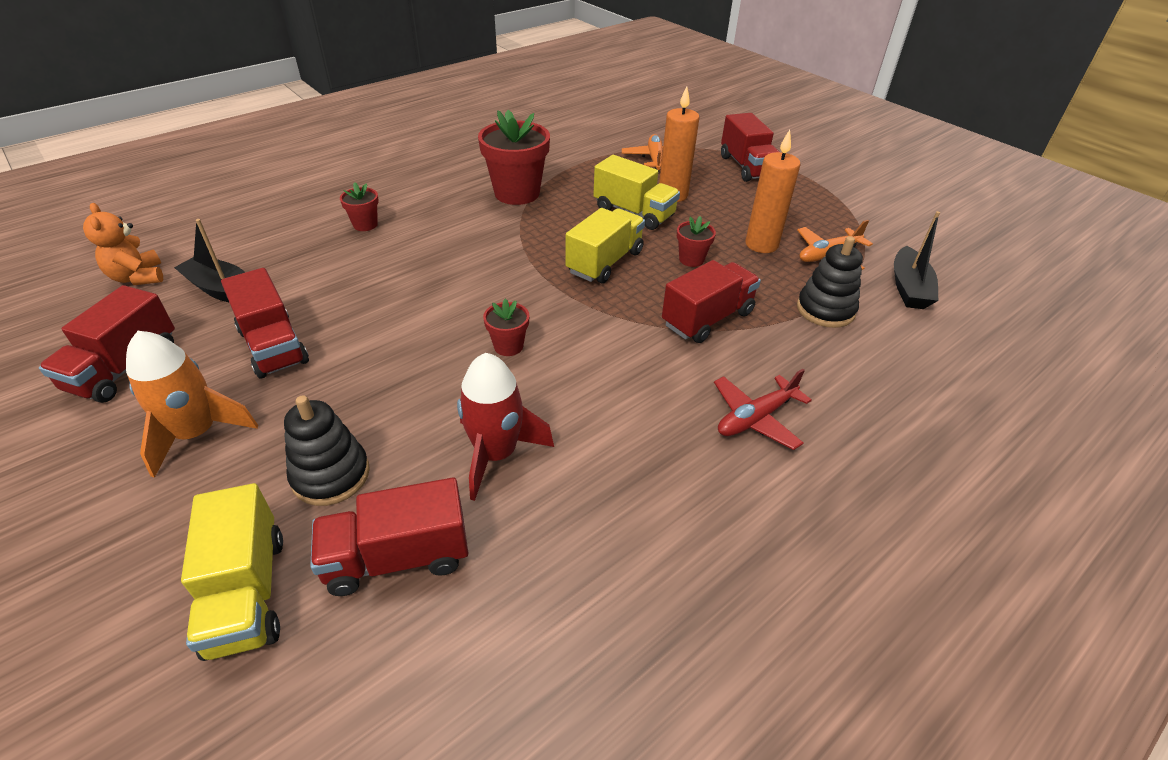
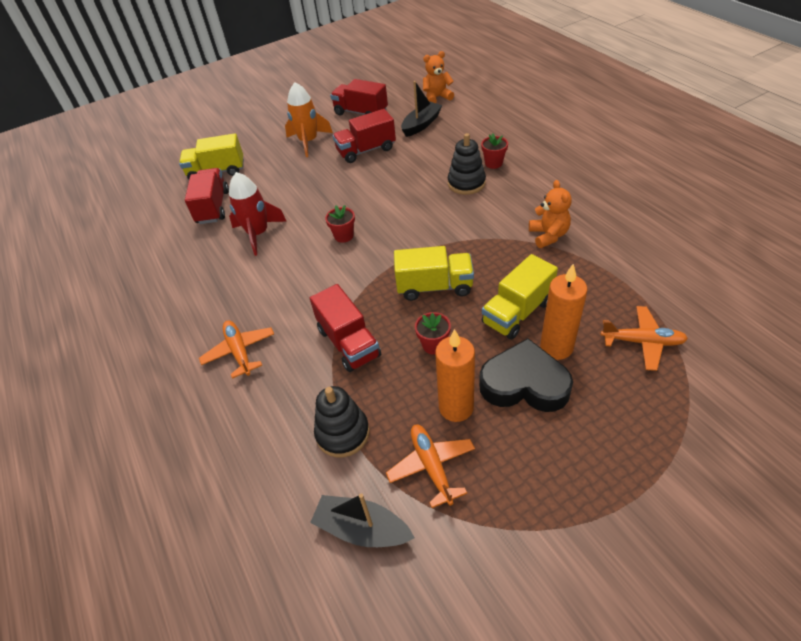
camera: 105 degrees right, 5 degrees up
(331, 475) = (267, 182): black stacking toy -> black stacking toy (466, 183)
(517, 193) = (548, 235): red flower pot -> orange teddy bear
(605, 262) = (434, 287): yellow truck -> yellow truck turned 45 degrees counterclockwise
(719, 211) = (524, 383): none -> black heart
(746, 167) = (641, 435): red truck -> none
(756, 418) = (239, 351): red plane -> orange plane

